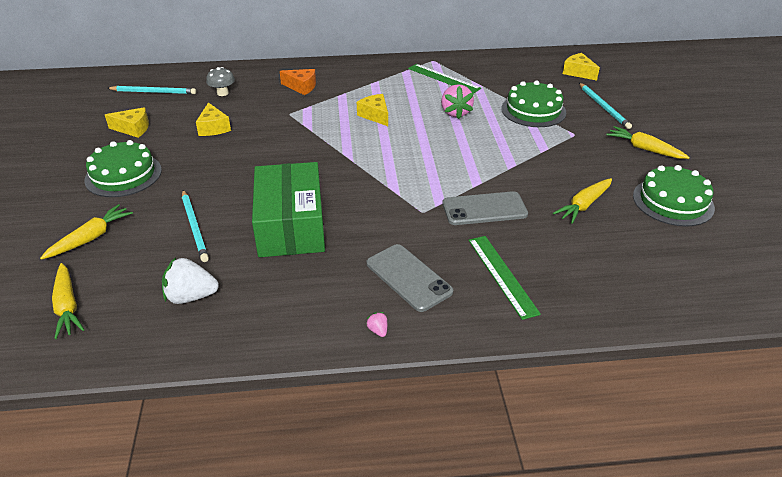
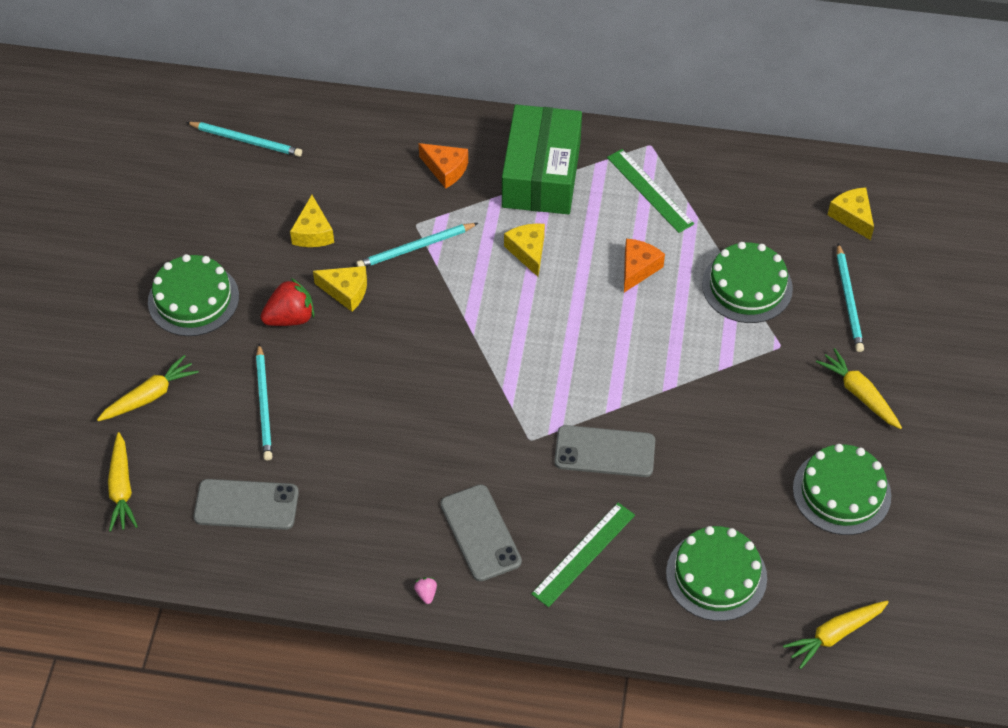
camera: 15 degrees right, 15 degrees up
(133, 129) = (212, 213): yellow cheese -> yellow cheese (346, 292)
(191, 296) = (246, 505): white strawberry -> grey phone
(206, 173) = (290, 318): none -> red strawberry
(222, 93) = (337, 161): grey mushroom -> none
(291, 225) = (372, 426): green box -> green box (541, 174)
(293, 124) = (415, 248): none -> turquoise pencil
(455, 113) = (638, 269): pink strawberry -> orange cheese
(502, 275) = (583, 554): green ruler -> green ruler turned 45 degrees clockwise
(583, 205) = (727, 473): yellow carrot -> yellow carrot (834, 635)
(616, 269) = (716, 575): none -> green cake

